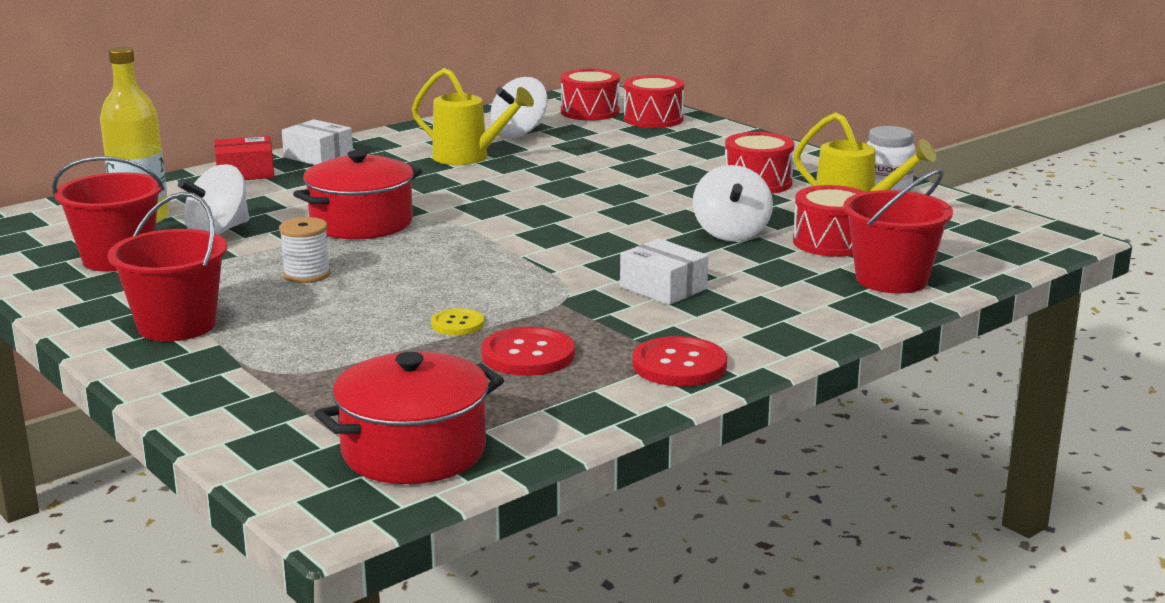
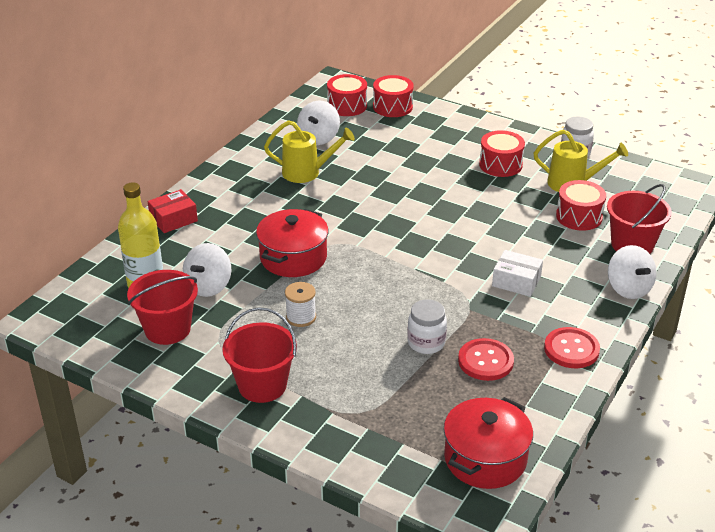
camera: 20 degrees left, 15 degrees up
(318, 156) = (207, 191): white box -> none
(457, 324) = (426, 343): yellow button -> white jar
(731, 233) = (519, 220): white spinning top -> white spinning top (628, 288)

